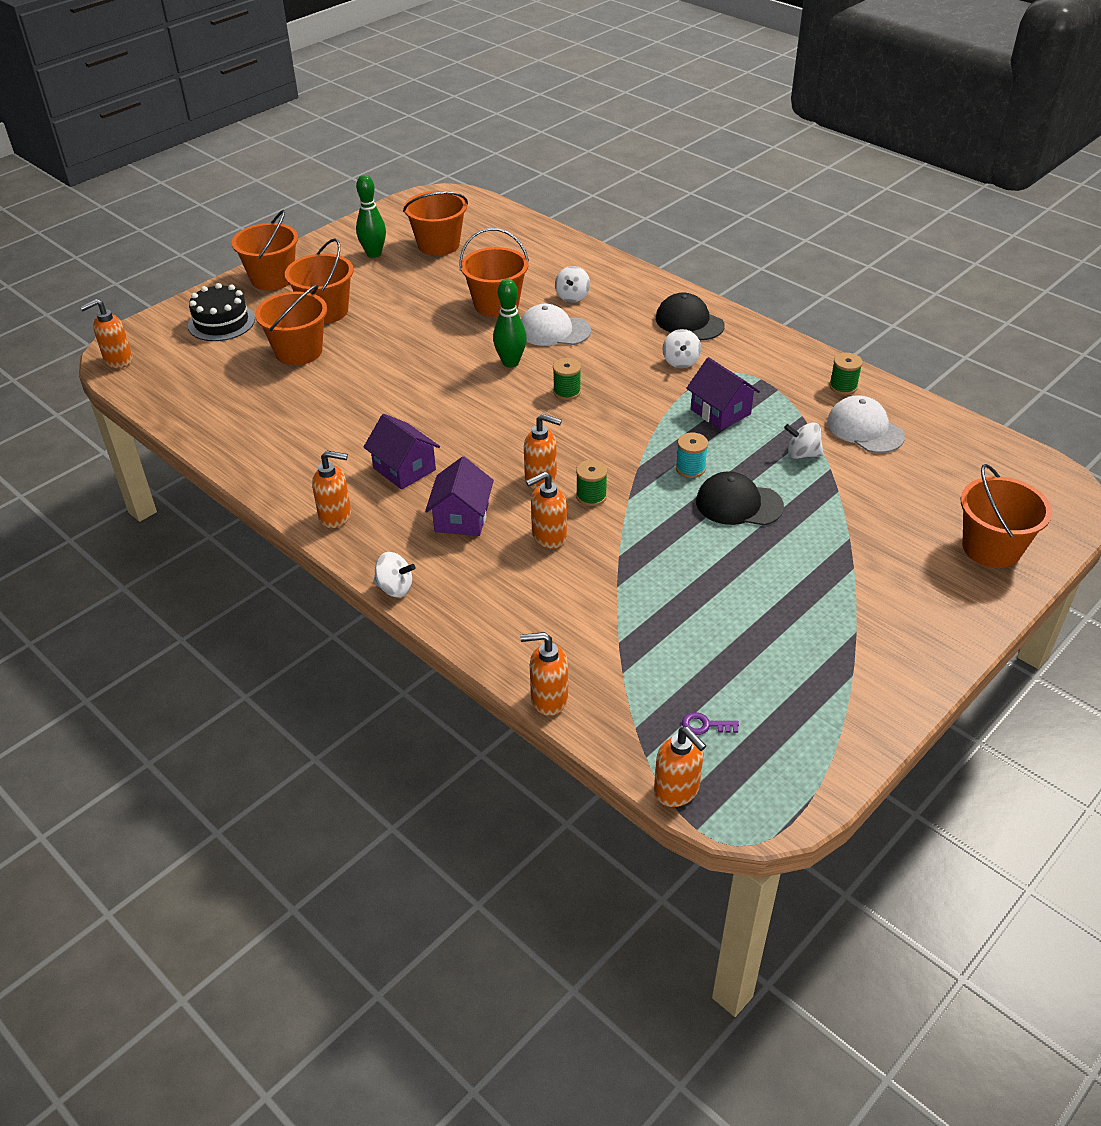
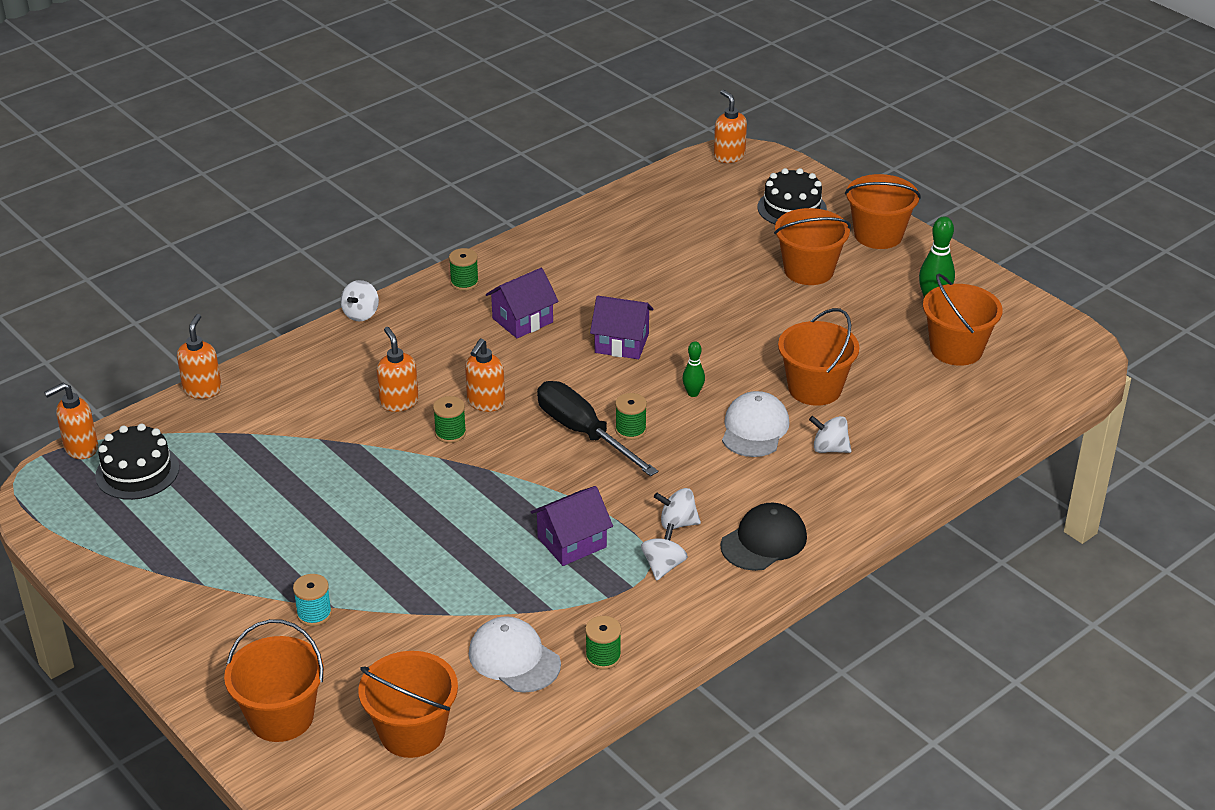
camera: 95 degrees right, 5 degrees down
(298, 351) = (732, 256): orange bucket -> orange bucket (412, 732)
(336, 516) = (464, 282): orange soap dispenser -> green spool
(461, 518) = (441, 352): purple house -> purple house (621, 343)
(510, 362) = (693, 393): green bowling pin -> green bowling pin, size x0.60
(575, 417) = (583, 433): none -> black screwdriver
(690, 468) = (476, 506): turquoise spool -> turquoise spool (314, 614)
(705, 725) = (137, 472): purple key -> black cake
(738, 504) = (410, 533): black cap -> none
(802, 454) = (480, 596): white spinning top -> white spinning top (663, 566)
(865, 429) = (514, 658): white cap -> white cap turned 105 degrees counterclockwise

